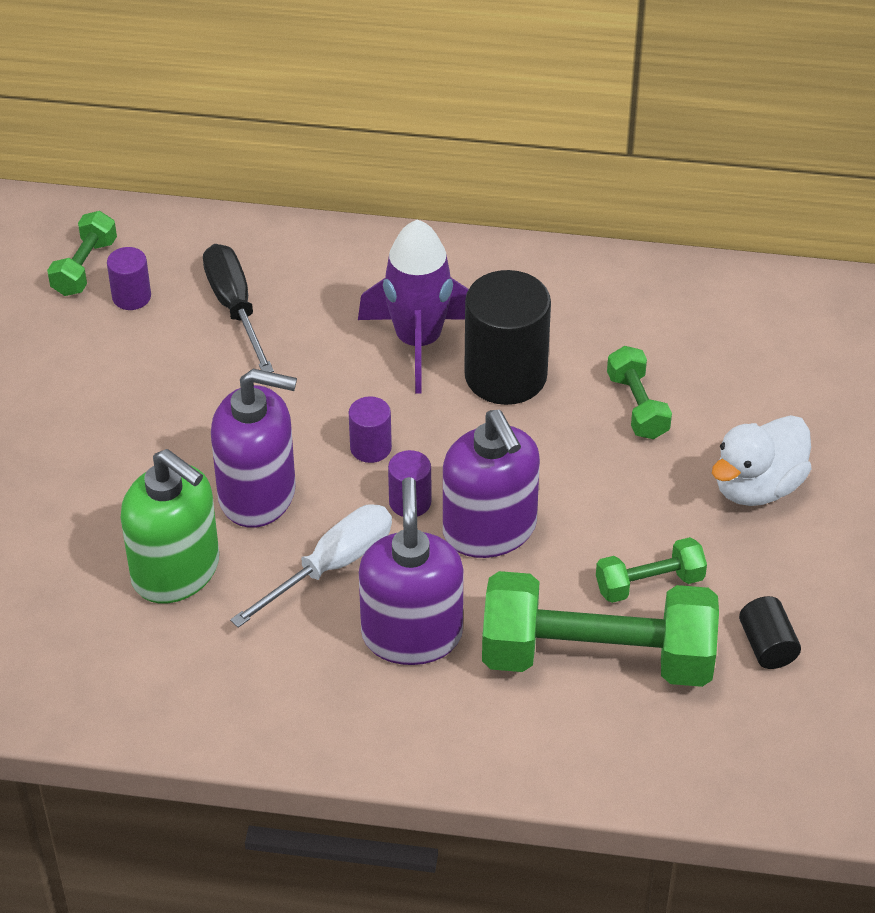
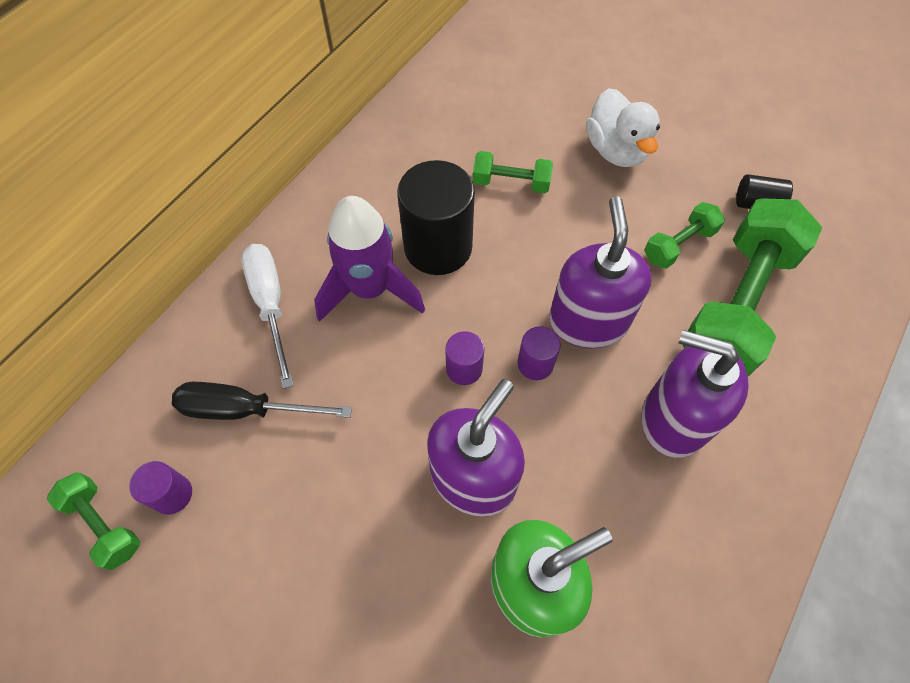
camera: 65 degrees left, 15 degrees up
(331, 566) = (579, 450): white screwdriver -> white screwdriver (270, 304)
(490, 530) = (588, 321): purple soap dispenser -> purple soap dispenser turned 90 degrees counterclockwise
(649, 584) = (679, 245): green dumbbell -> green dumbbell turned 45 degrees clockwise

